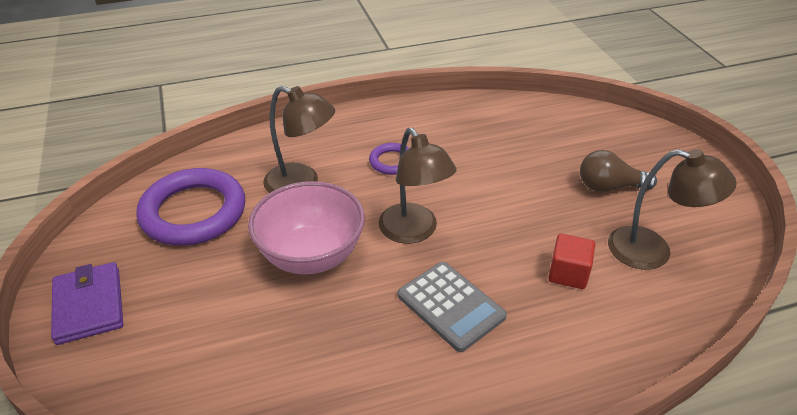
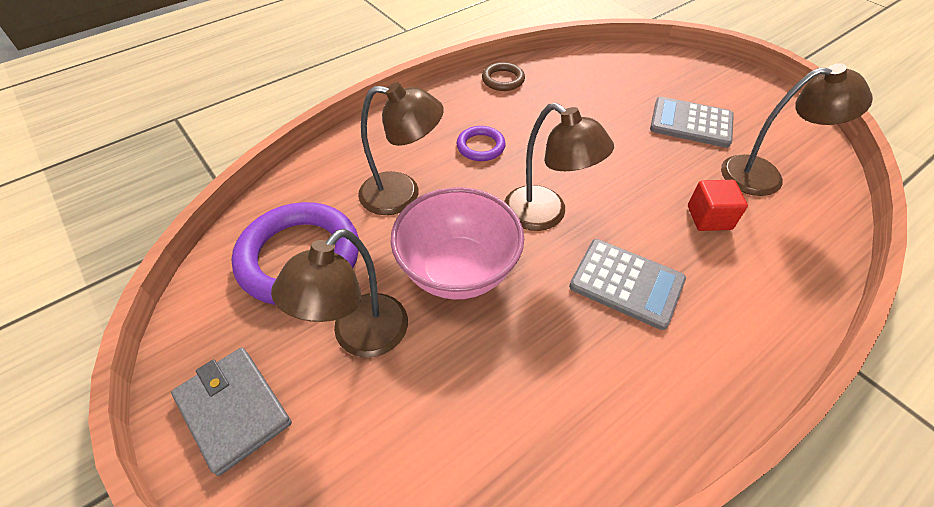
camera: 20 degrees left, 10 degrees up
(89, 305) = (234, 410): purple wallet -> grey wallet
(205, 283) = (360, 337): none -> brown lamp
(448, 109) = (503, 80): none -> brown ring
(609, 187) = (691, 123): brown light bulb -> grey calculator

